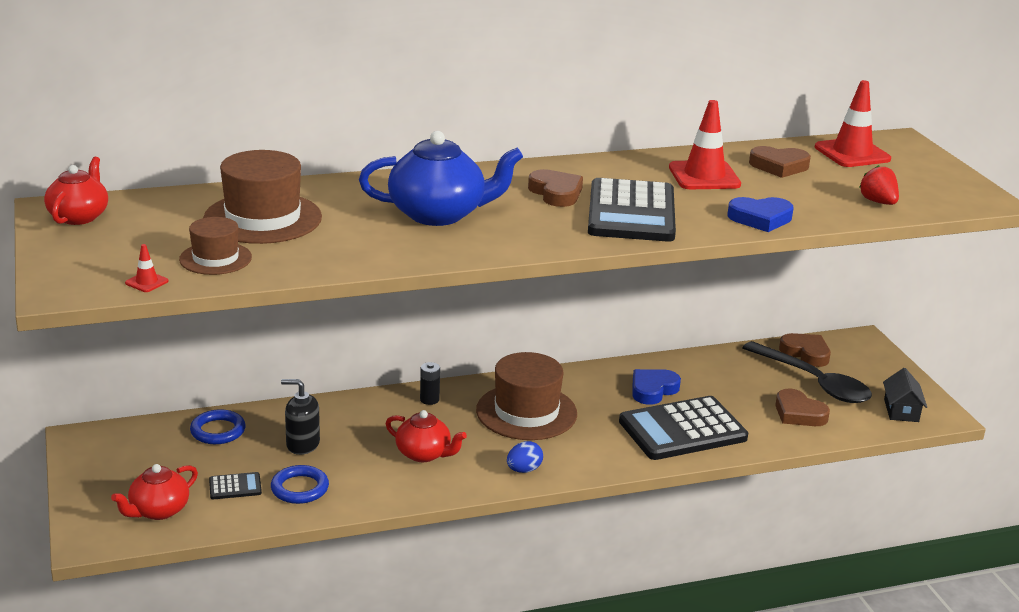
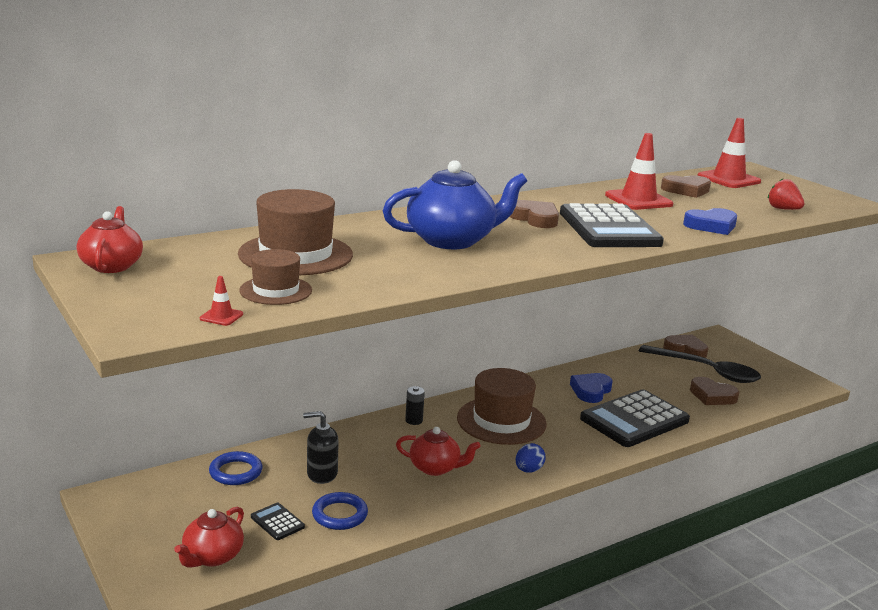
camera: 15 degrees left, 5 degrees down
(235, 487) = (277, 522): black calculator -> black calculator turned 105 degrees counterclockwise
(901, 410) = (783, 384): black house -> none

